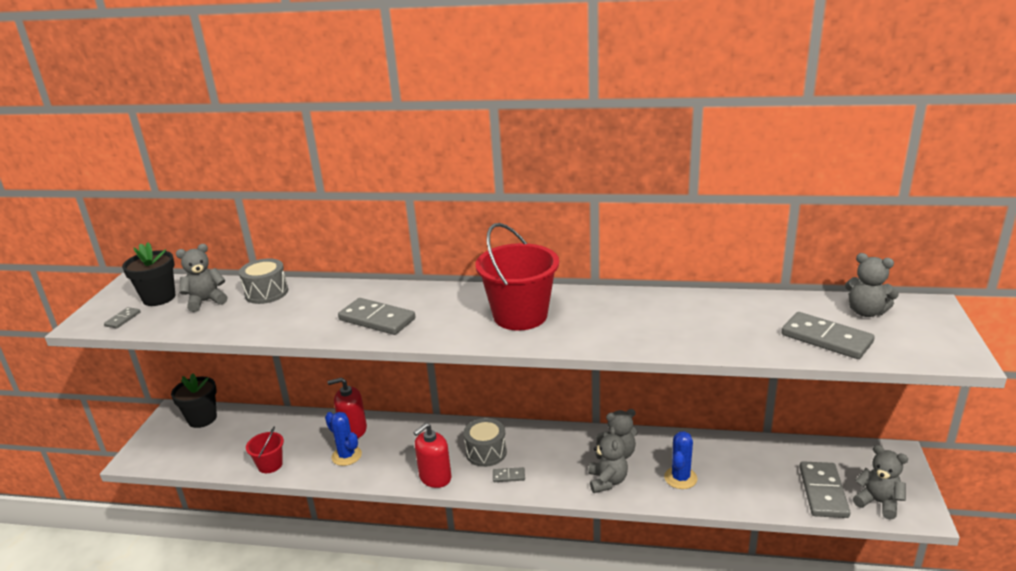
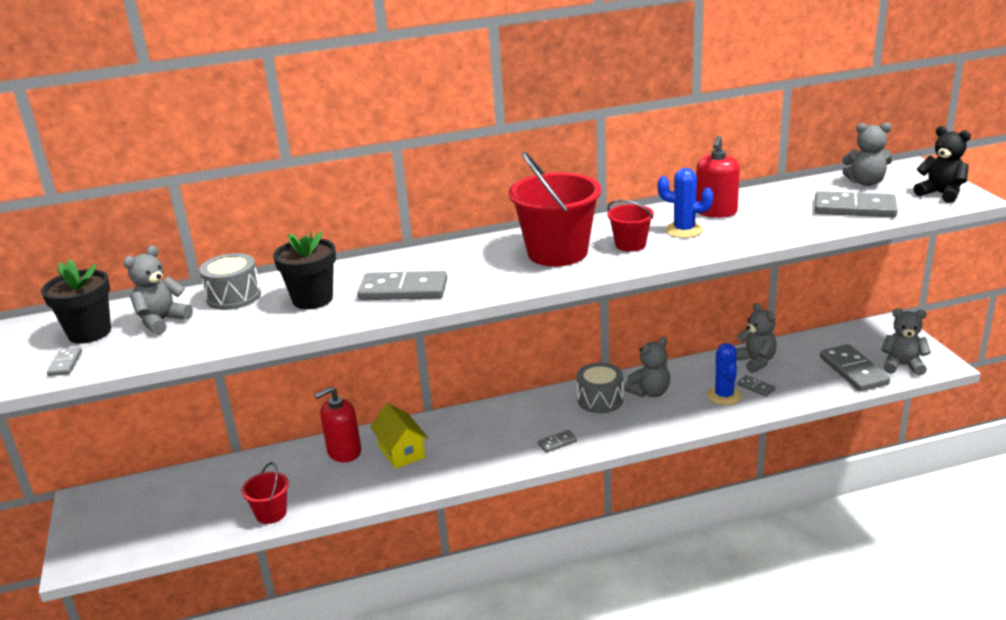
camera: 25 degrees left, 0 degrees up
(202, 419) = (133, 495): black flower pot -> black flower pot (312, 299)
(346, 456) = (359, 477): blue cactus -> blue cactus (684, 230)
(391, 444) = (401, 452): none -> yellow house
(435, 477) = (479, 467): red soap dispenser -> red soap dispenser (716, 212)
(486, 452) = (515, 429): grey drum -> grey drum (600, 400)
(585, 324) = (630, 245): none -> red bucket
(607, 481) = (659, 418): grey teddy bear -> grey teddy bear (755, 362)
(715, 479) = (755, 387): none -> grey domino
(934, 345) = (941, 194): none -> black teddy bear

